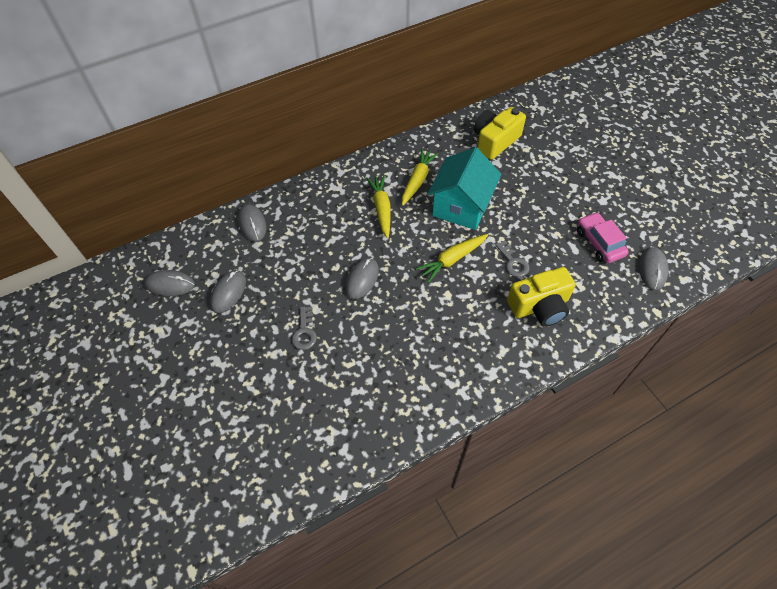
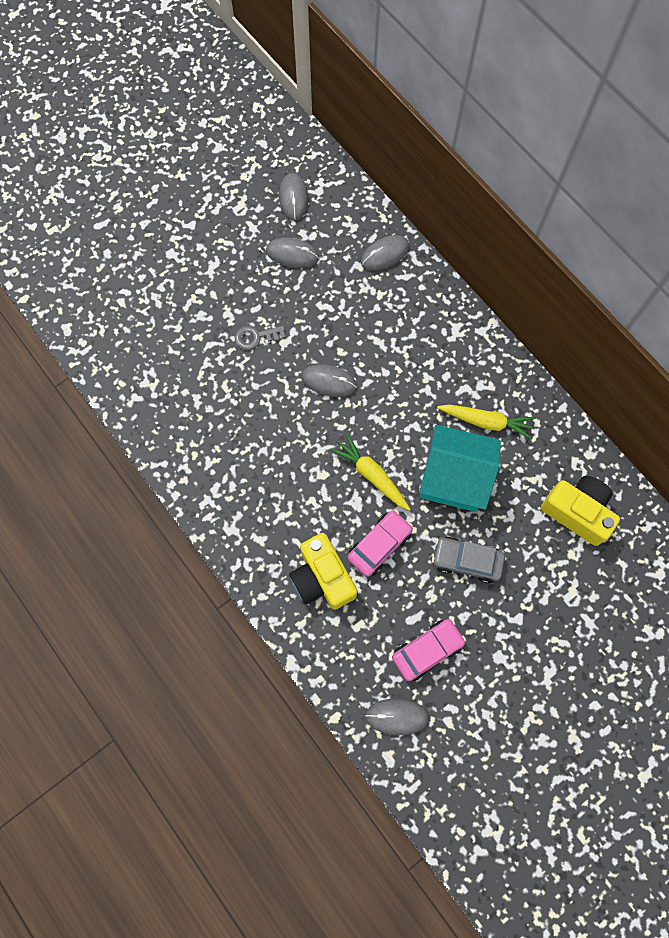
camera: 80 degrees right, 15 degrees up
(381, 208) = (433, 386): yellow carrot -> none
(513, 262) = (379, 545): grey key -> pink car
(529, 209) = (466, 561): none -> grey car

